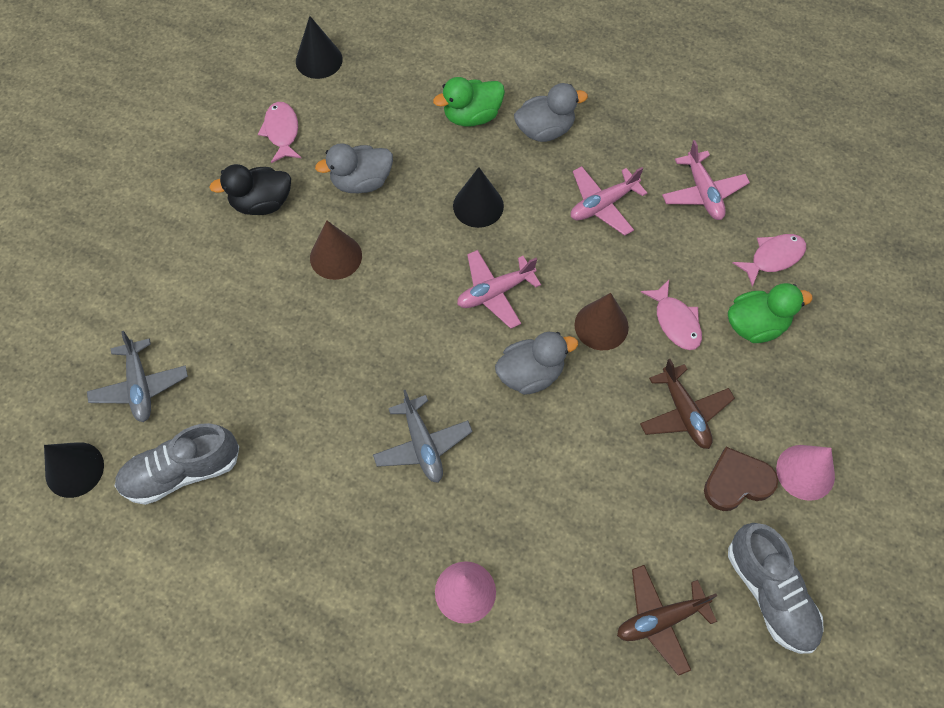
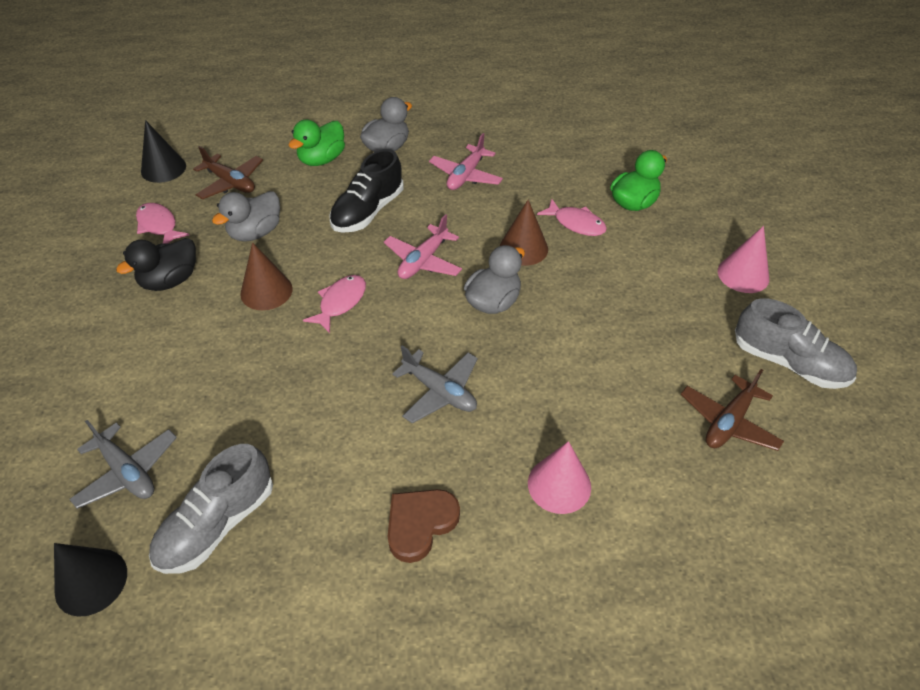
camera: 30 degrees left, 15 degrees down
(478, 206) = (368, 211): black cone -> black shoe
(684, 413) = (629, 276): brown plane -> brown plane (231, 183)
(703, 192) = (533, 143): pink plane -> none
(737, 482) = (703, 302): brown heart -> brown heart (420, 524)
(773, 258) = (612, 161): pink fish -> pink fish (340, 302)

